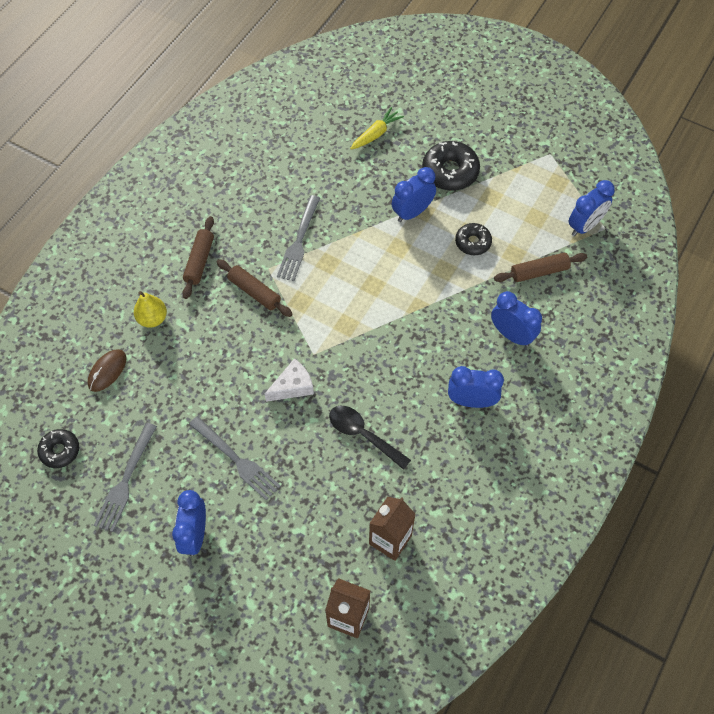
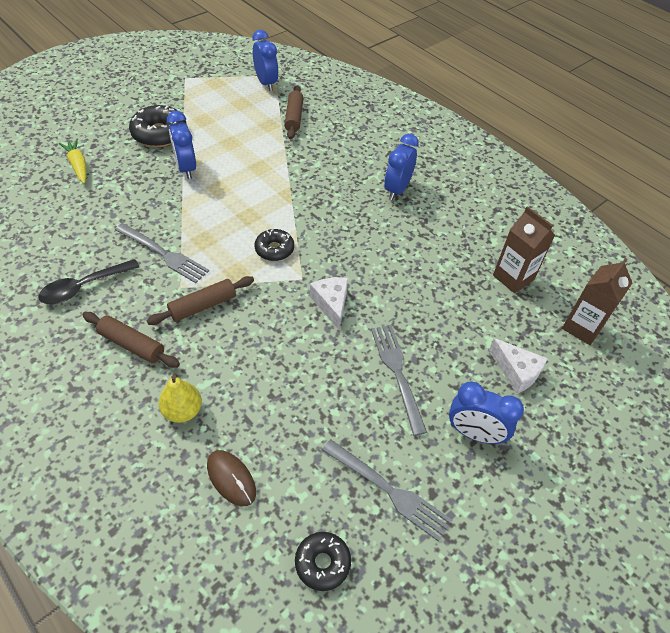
camera: 75 degrees left, 10 degrees down
(236, 459) = (397, 373): grey fork -> grey fork turned 75 degrees counterclockwise
(271, 560) = (516, 372): none -> white cheese
(363, 435) = (404, 267): black spoon -> black spoon (84, 287)
(473, 242) = (242, 143): black donut -> black donut (274, 249)
(511, 335) = (345, 149): blue clock -> none

